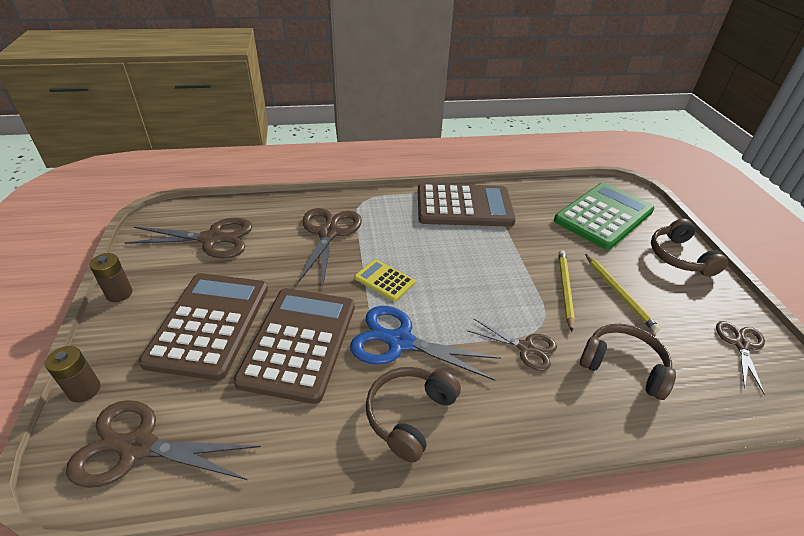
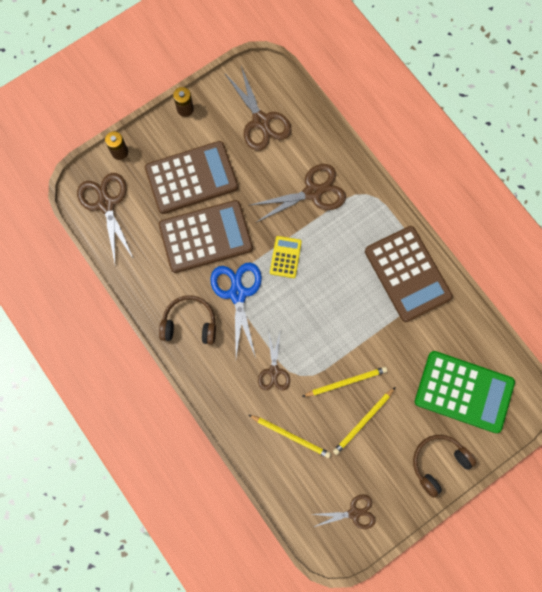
camera: 65 degrees right, 35 degrees up
(623, 366) = (291, 436): brown headphones -> yellow pencil

